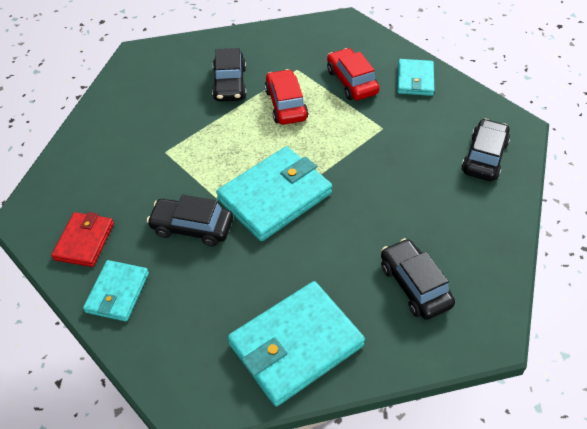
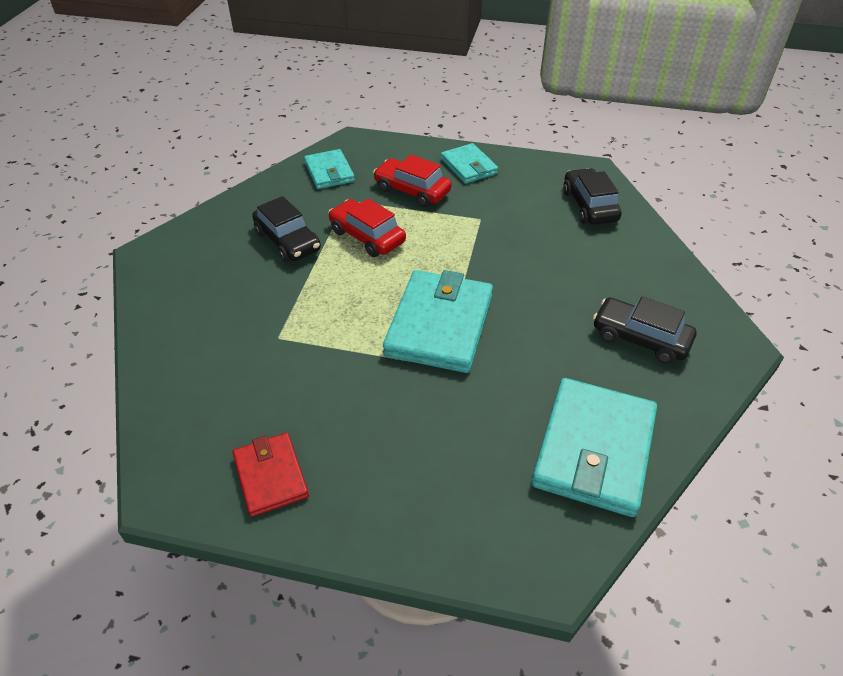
camera: 35 degrees left, 5 degrees down
(117, 292) = (363, 507): turquoise wallet -> turquoise wallet (329, 172)
(192, 227) = (383, 397): black car -> none

